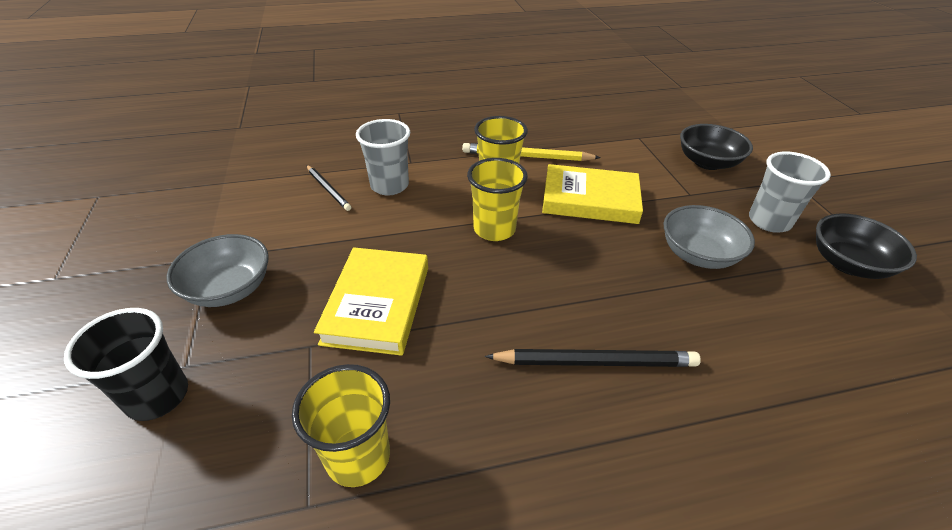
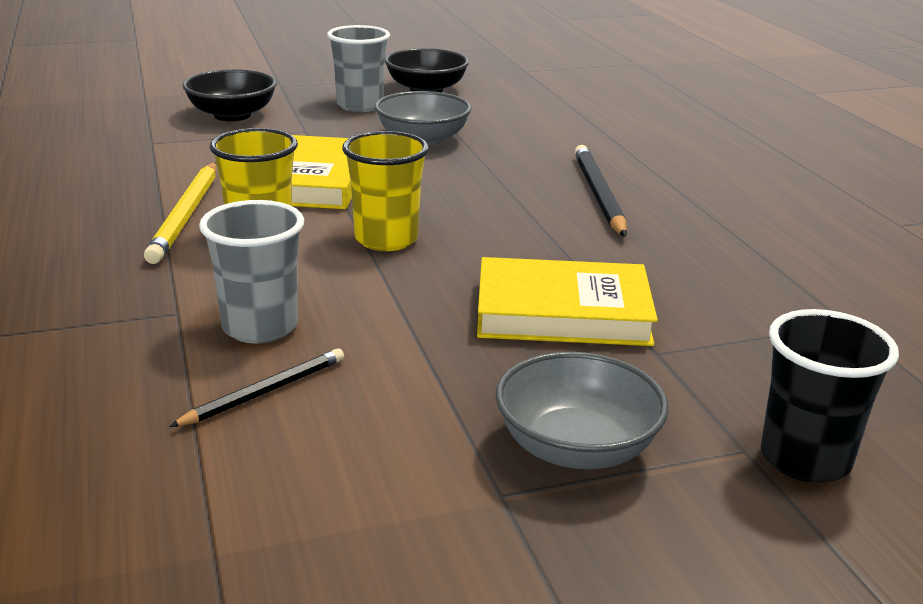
camera: 95 degrees left, 15 degrees down
(358, 457) = (781, 303): yellow cup -> none

